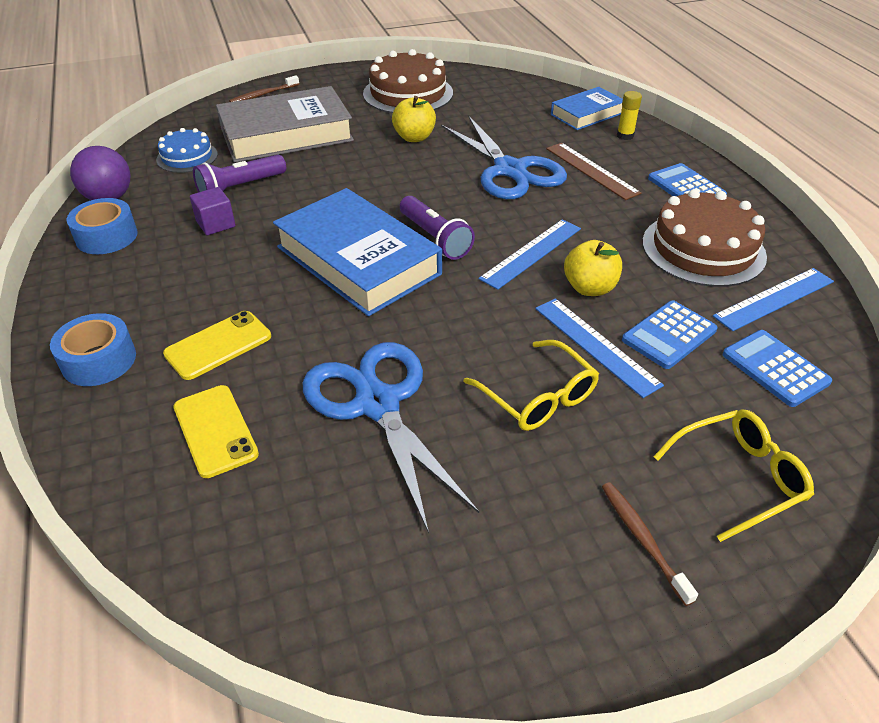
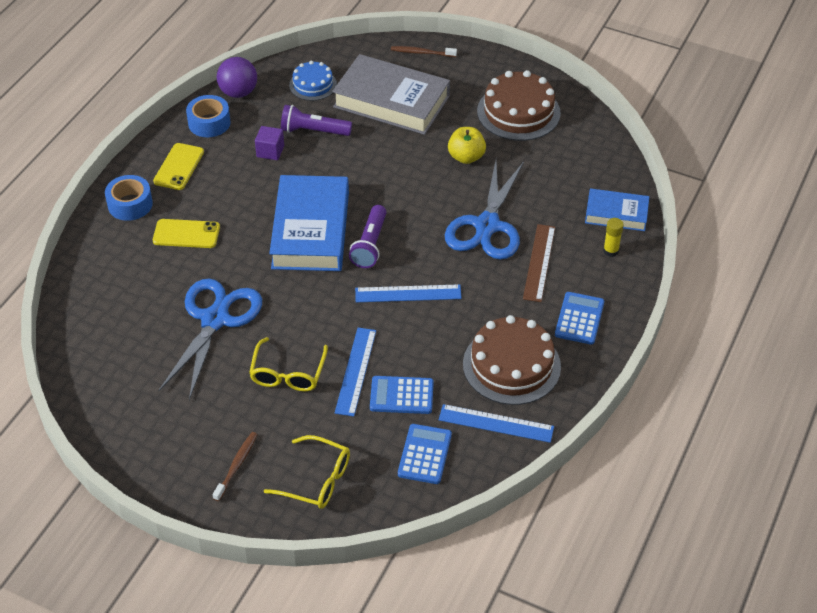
camera: 45 degrees right, 5 degrees up
(215, 430) = (137, 279): yellow phone -> yellow phone (179, 167)
(589, 288) = (405, 338): yellow apple -> none

